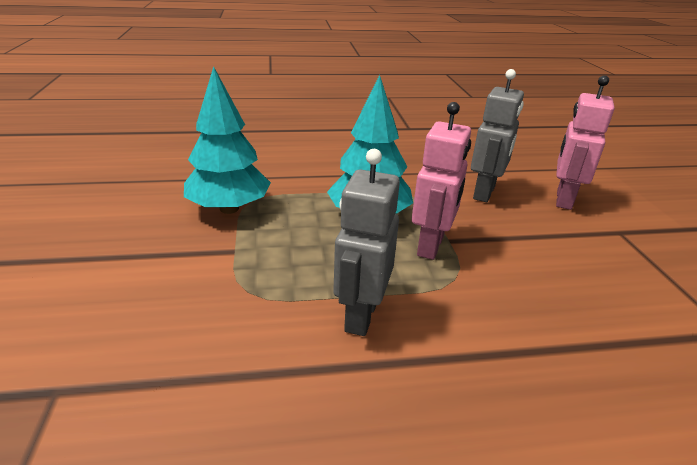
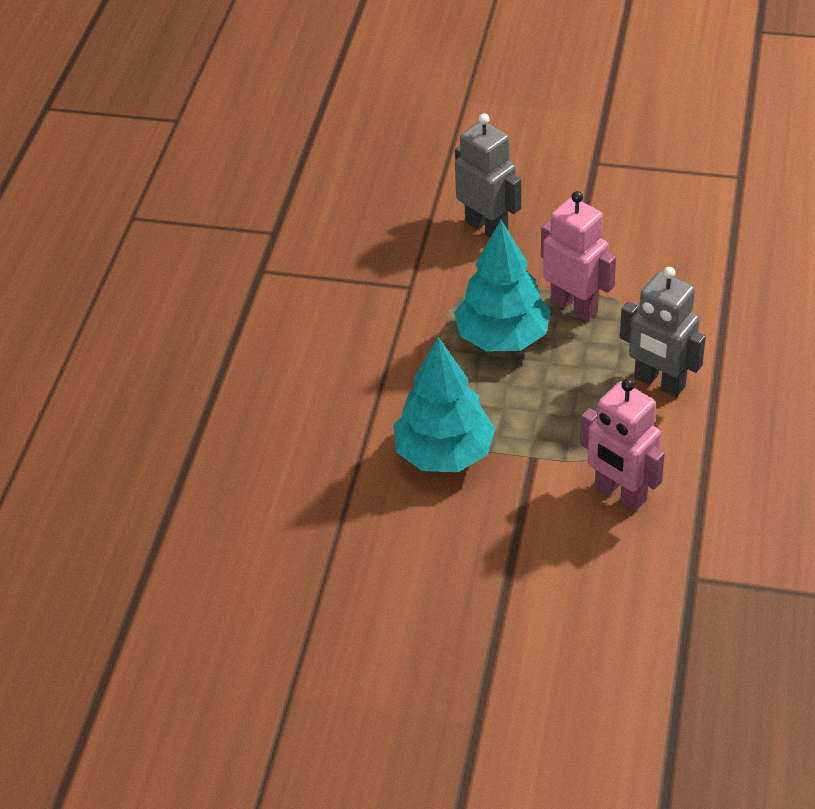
camera: 65 degrees left, 15 degrees up
(563, 199) = (523, 172): pink robot -> pink robot (620, 493)

